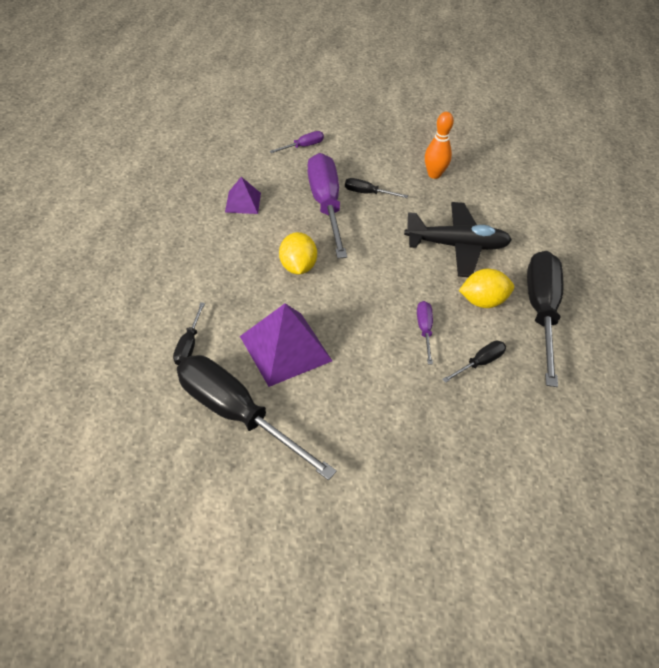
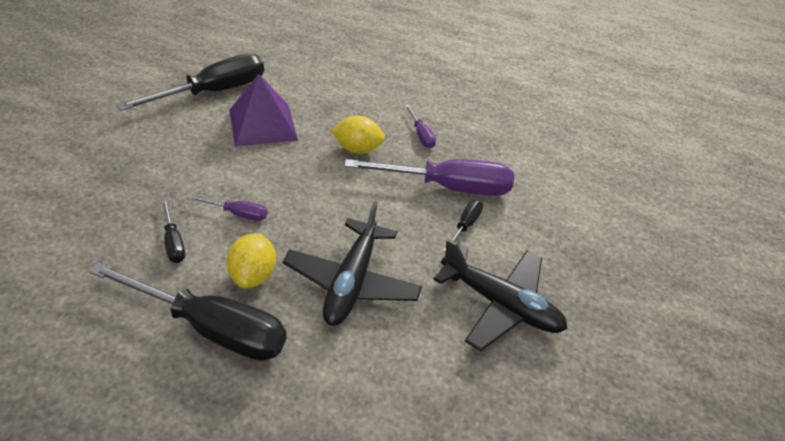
camera: 100 degrees right, 5 degrees down
(189, 345) = (291, 81): black screwdriver -> none
(243, 202) = (459, 132): purple pyramid -> none
(303, 146) = (558, 191): purple screwdriver -> purple screwdriver (421, 135)
(434, 174) = (500, 304): orange bowling pin -> black plane

